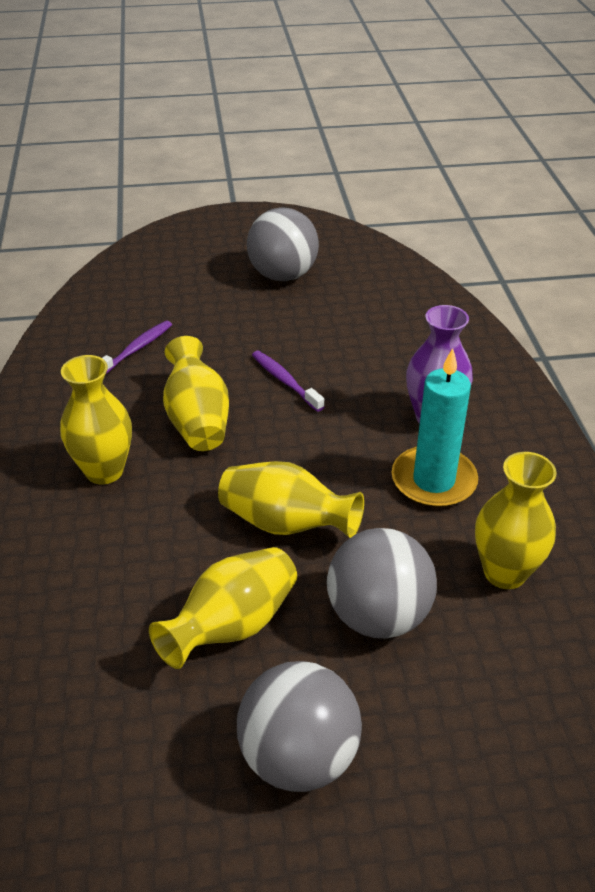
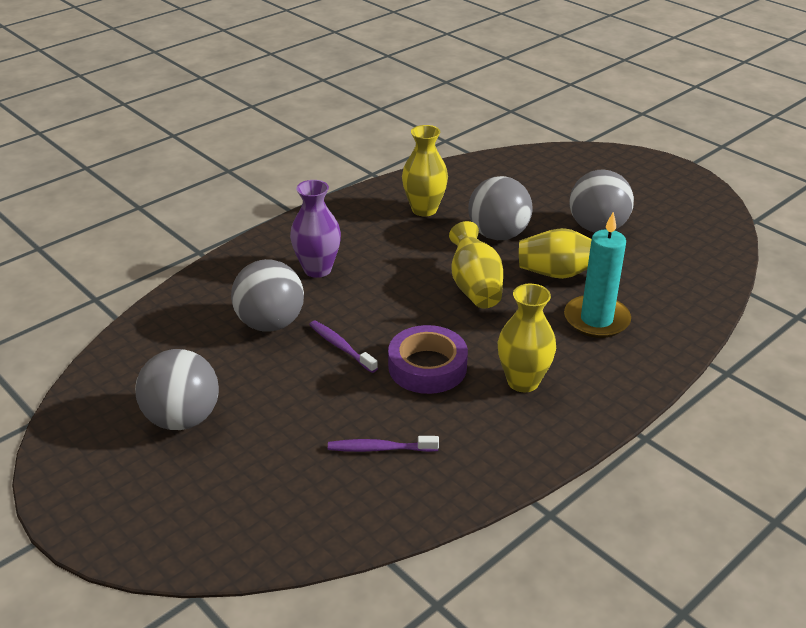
camera: 125 degrees left, 5 degrees down
(197, 420) = (427, 367): yellow vase -> purple tape
(285, 381) = (341, 346): purple toothbrush -> purple toothbrush turned 120 degrees clockwise
(364, 354) = (270, 323): none -> grey ball
(433, 480) = (379, 250): turquoise candle -> turquoise candle (596, 320)

